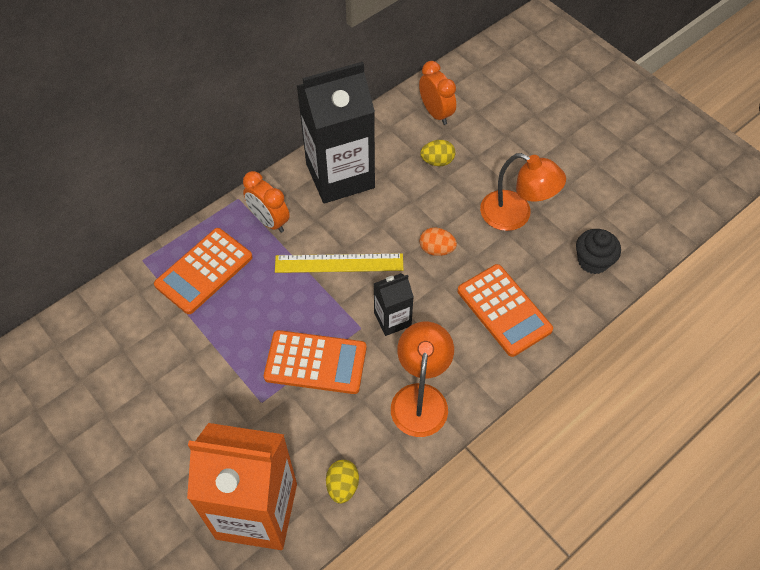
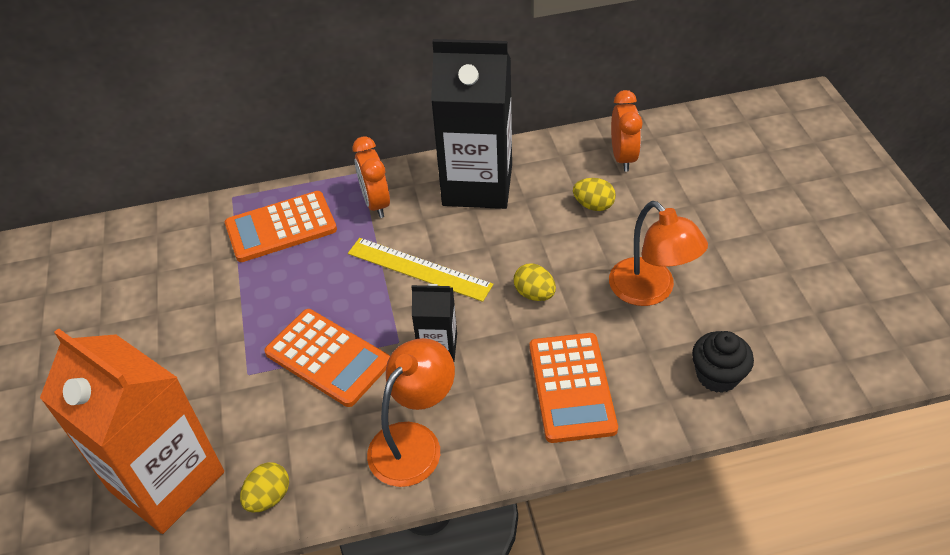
camera: 30 degrees right, 10 degrees down
(436, 249) = (534, 294): orange egg -> yellow egg

